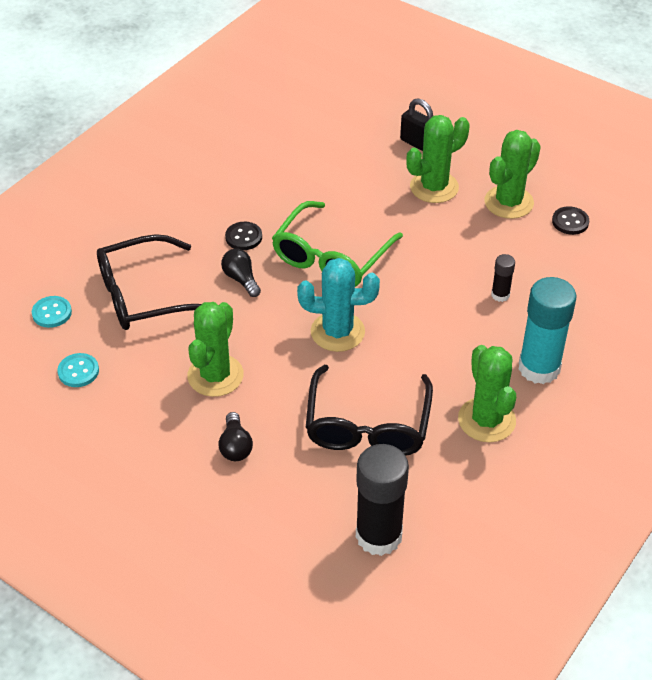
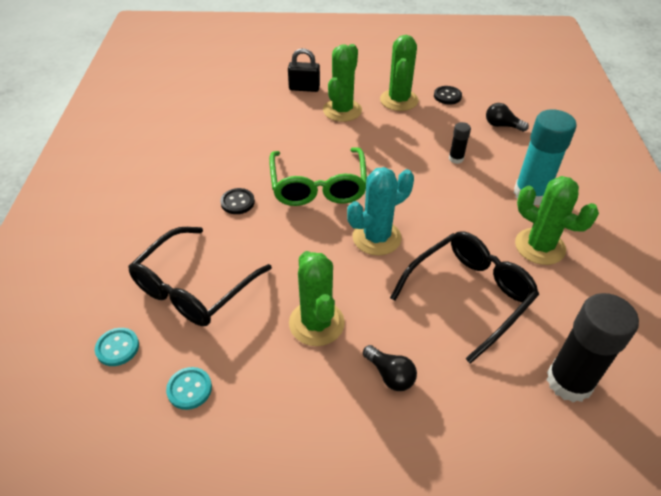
camera: 35 degrees left, 0 degrees up
(241, 279) = (265, 234): black light bulb -> black light bulb (502, 125)
(367, 424) = (468, 296): black glasses -> black glasses turned 105 degrees counterclockwise

